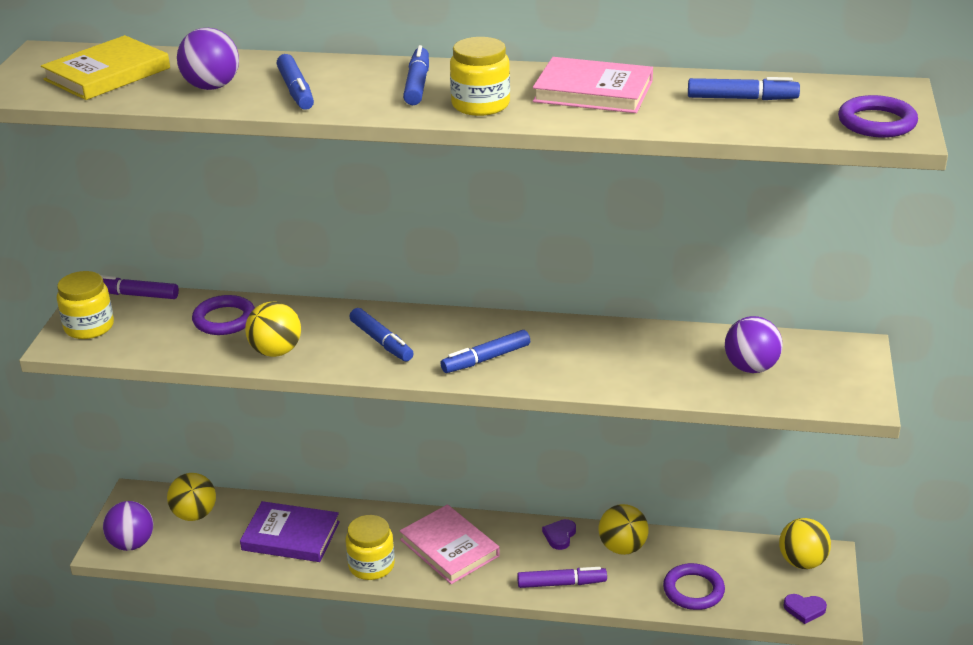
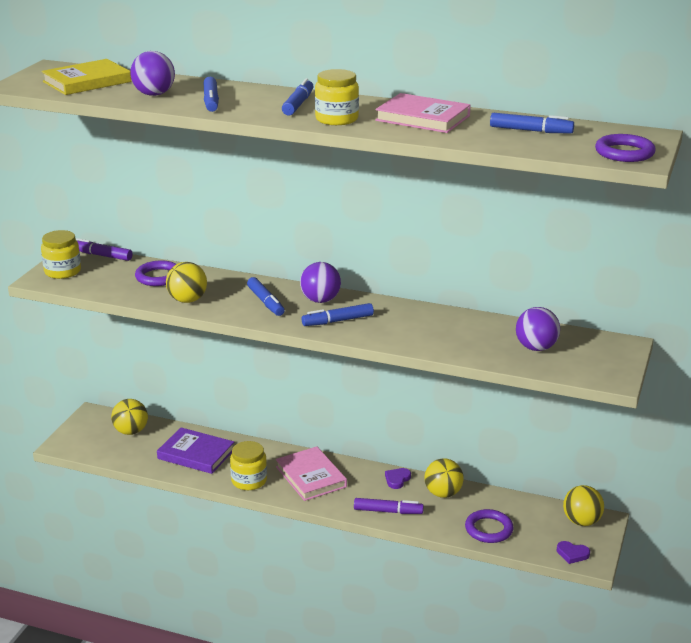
camera: 10 degrees right, 5 degrees down
(132, 544) = (80, 444): purple ball -> purple ball (320, 300)

